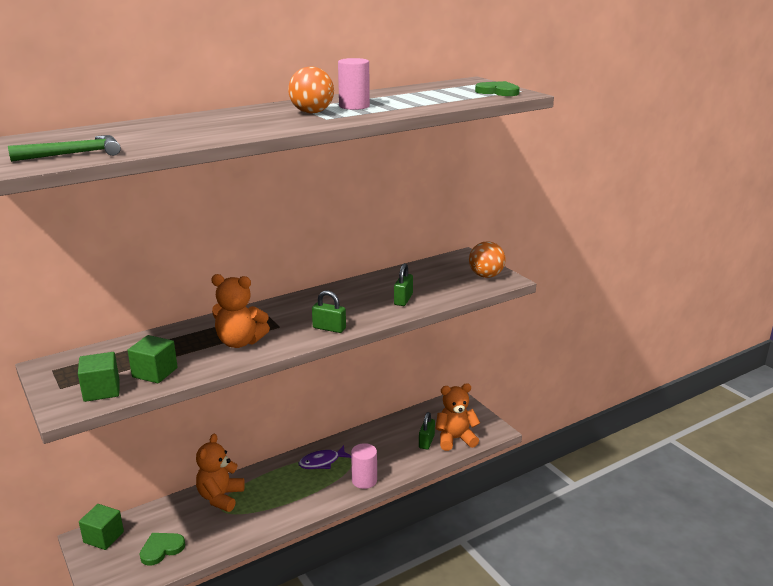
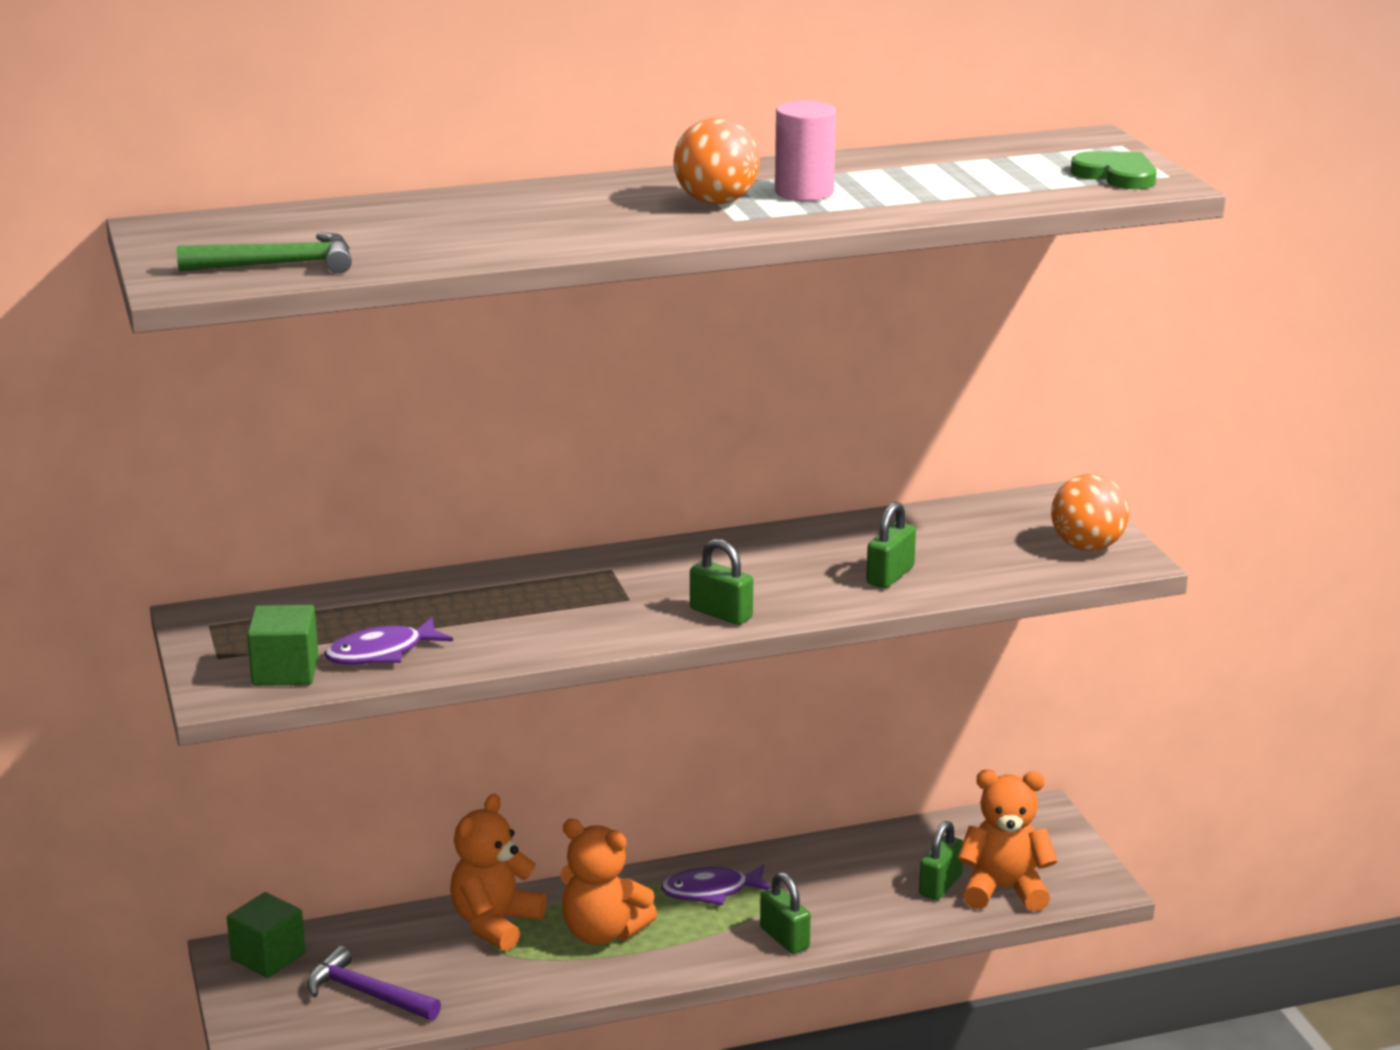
camera: 15 degrees right, 0 degrees up
(155, 372) = (381, 653): green cube -> purple fish
(161, 549) = (367, 994): green heart -> purple hammer
(240, 342) = (546, 618): orange teddy bear -> orange teddy bear (602, 932)
(364, 480) = (784, 938): pink cylinder -> green padlock

